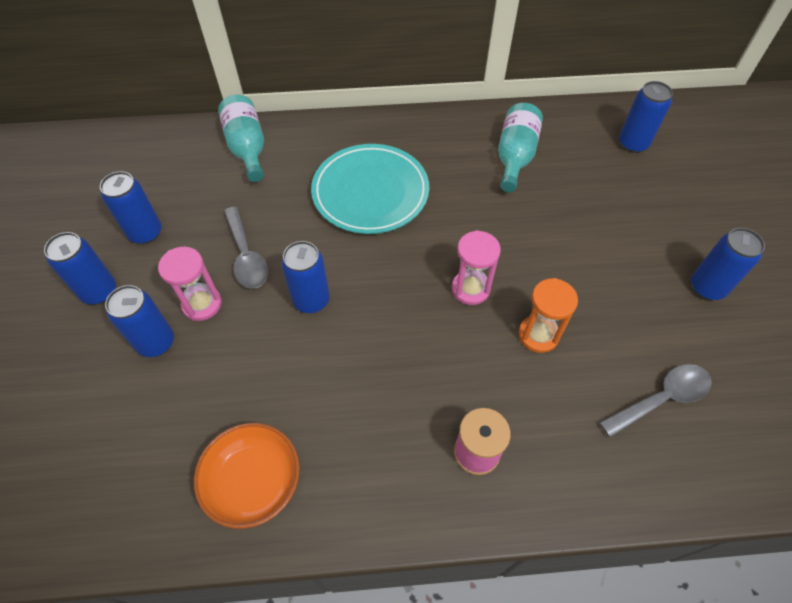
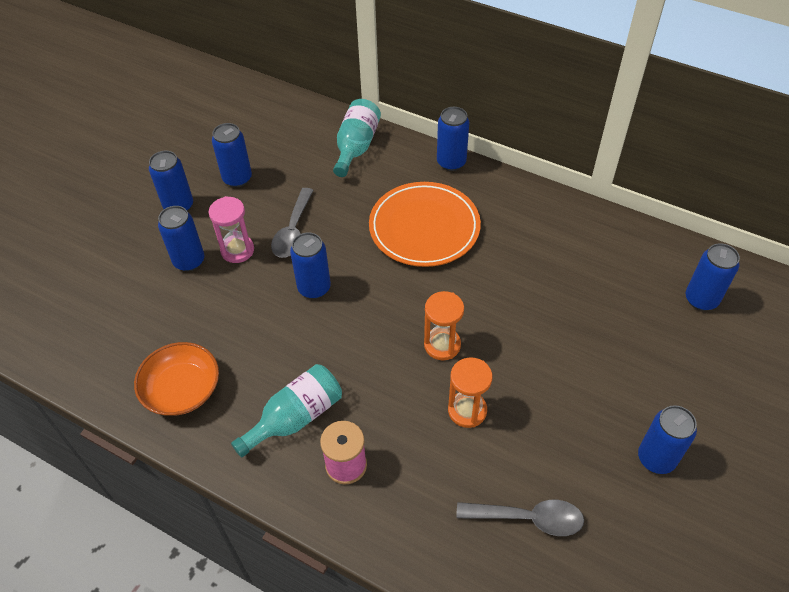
camera: 35 degrees right, 5 degrees down
(348, 123) = (451, 162): none -> blue can
(370, 192) = (424, 227): turquoise plate -> orange plate
(470, 289) = (442, 345): pink hourglass -> orange hourglass
(514, 156) = (574, 257): turquoise bottle -> turquoise bottle (295, 417)

